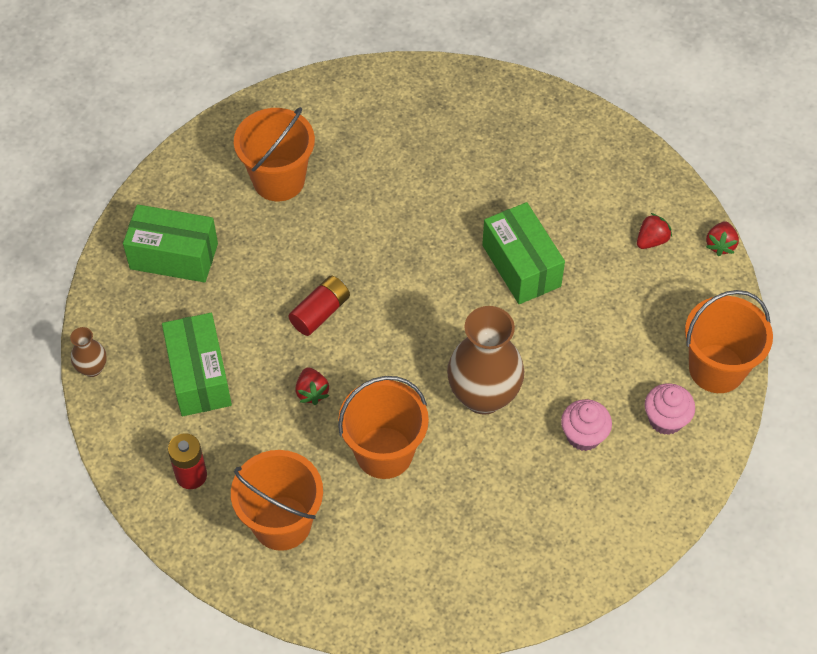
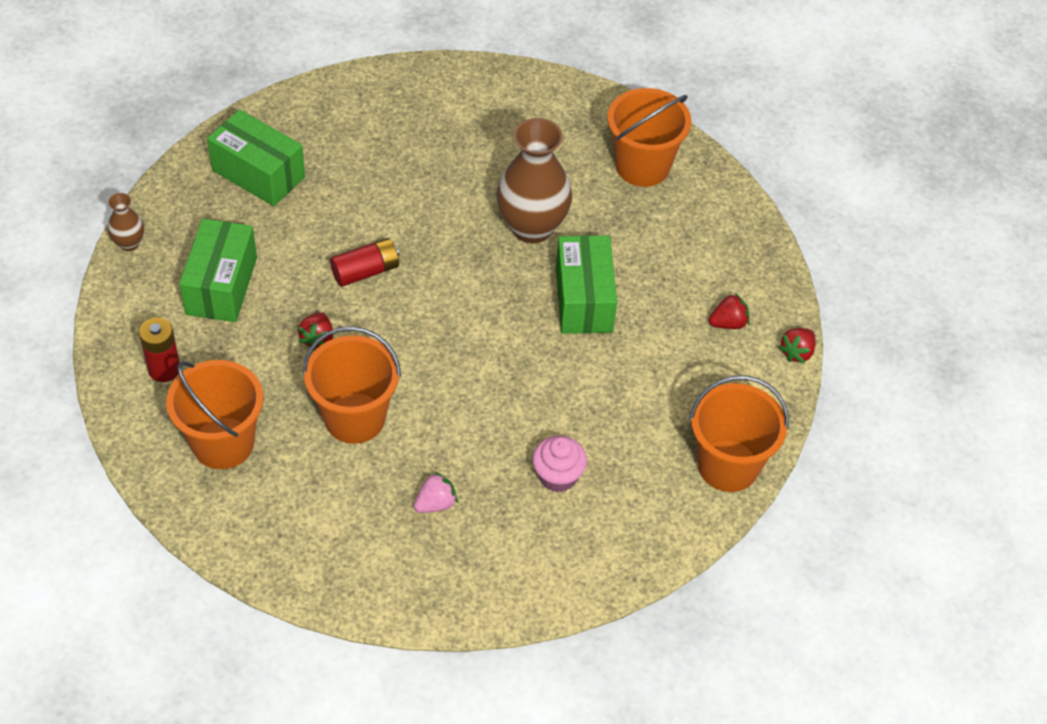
camera: 20 degrees right, 5 degrees down
(279, 180) = (393, 141): orange bucket -> orange bucket (642, 166)
(483, 396) = (479, 403): brown vase -> brown vase (532, 227)
(495, 502) = (435, 504): none -> pink strawberry
(665, 419) = (649, 493): pink cupcake -> none

